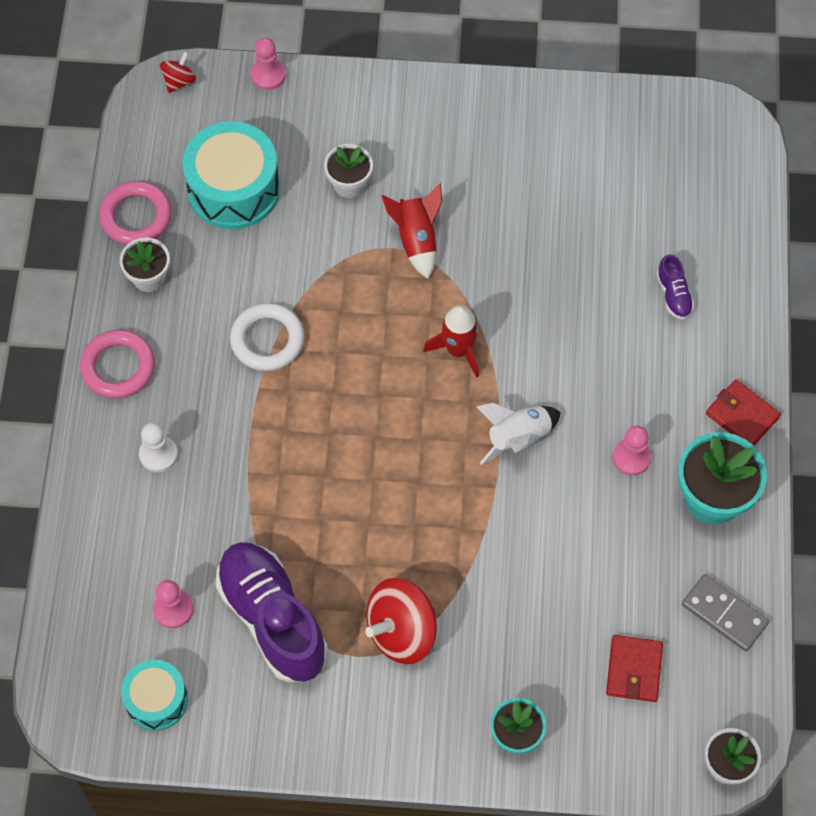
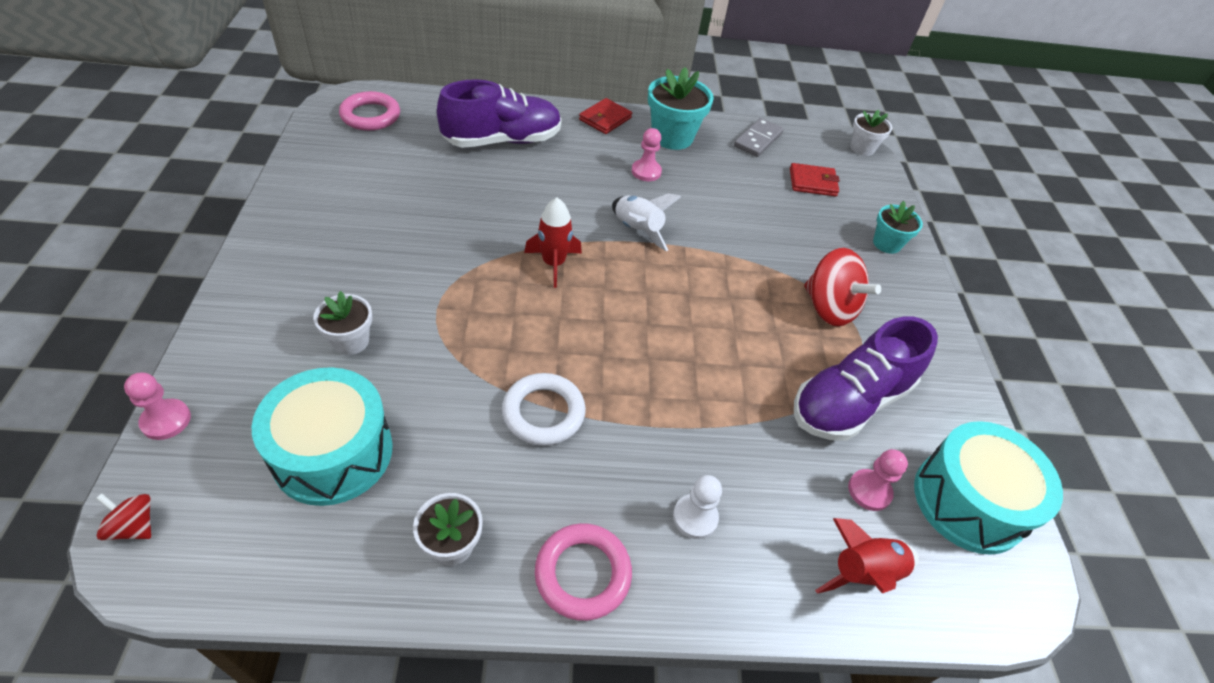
camera: 100 degrees left, 15 degrees down
(136, 216) = (353, 568): pink ring -> pink ring (370, 116)
(156, 700) = (968, 501): turquoise drum -> turquoise drum, size x1.66
(416, 240) = (430, 289): red rocket -> red rocket (863, 572)
(673, 295) = (502, 140): purple shoe -> purple shoe, size x2.35

